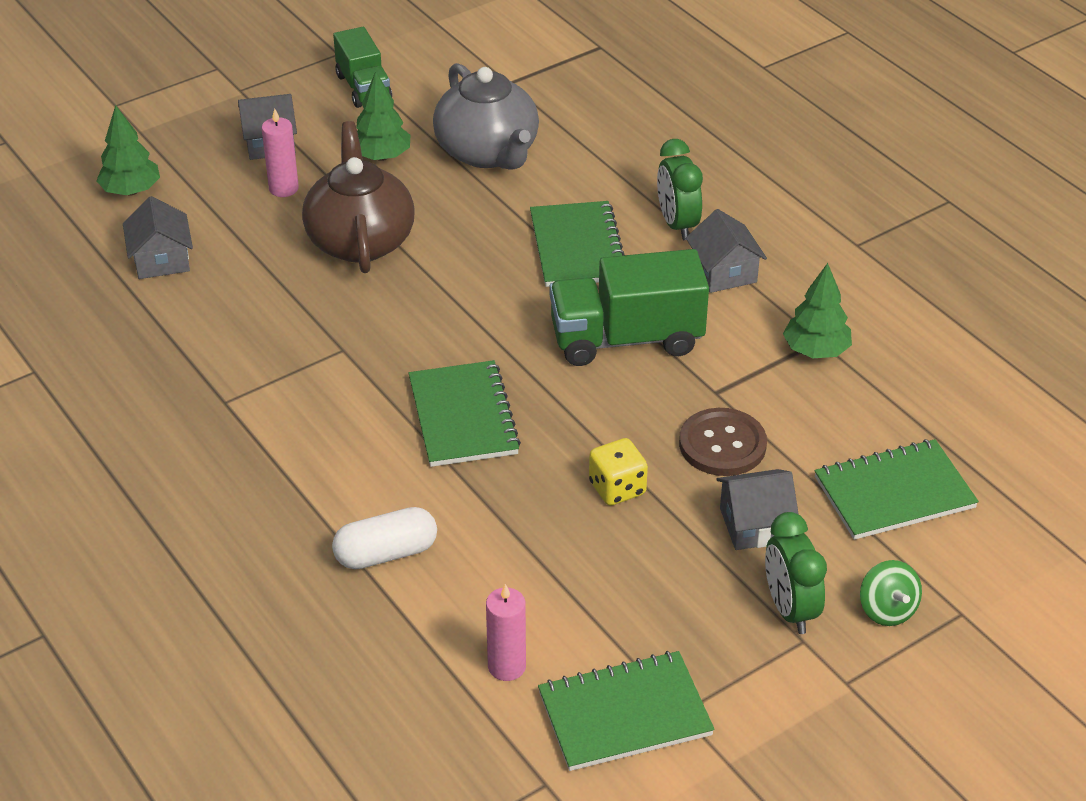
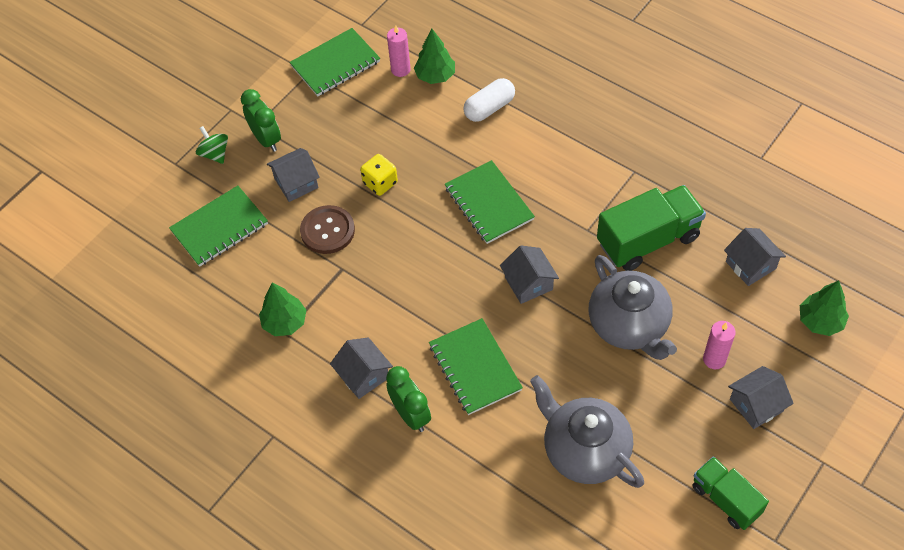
camera: 165 degrees right, 15 degrees up
(360, 240) = (629, 325): brown teapot -> grey teapot
(381, 156) = (663, 418): green tree -> green tree (435, 76)
(461, 311) = (528, 283): none -> grey house
(626, 339) = (411, 294): green truck -> green truck (648, 240)

